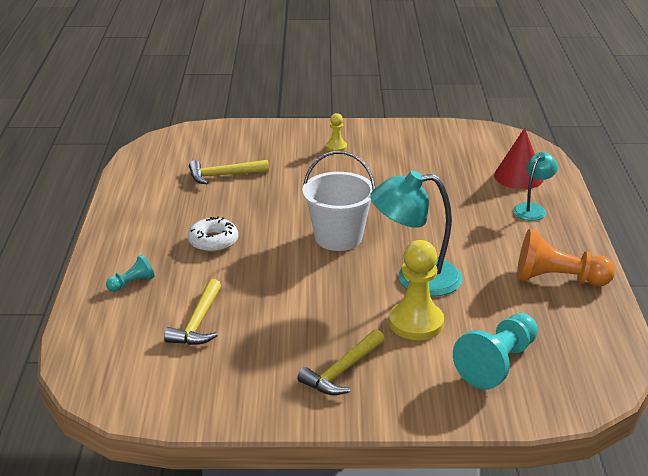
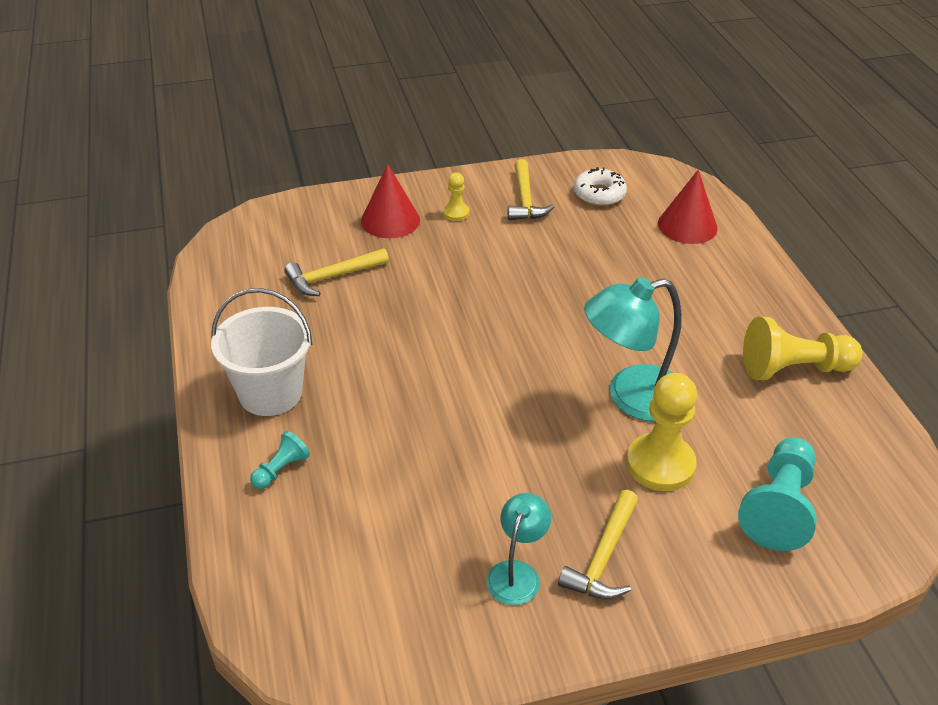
camera: 15 degrees left, 10 degrees up
(198, 322) = (393, 517): yellow hammer -> yellow hammer (525, 200)
(213, 241) = (361, 383): white donut -> white donut (599, 194)
(283, 146) = (390, 220): none -> red cone
(338, 237) = (514, 351): white bucket -> white bucket (270, 393)
(532, 209) = (722, 270): turquoise lamp -> turquoise lamp (517, 573)
(557, 279) = (793, 369): orange pawn -> yellow pawn

